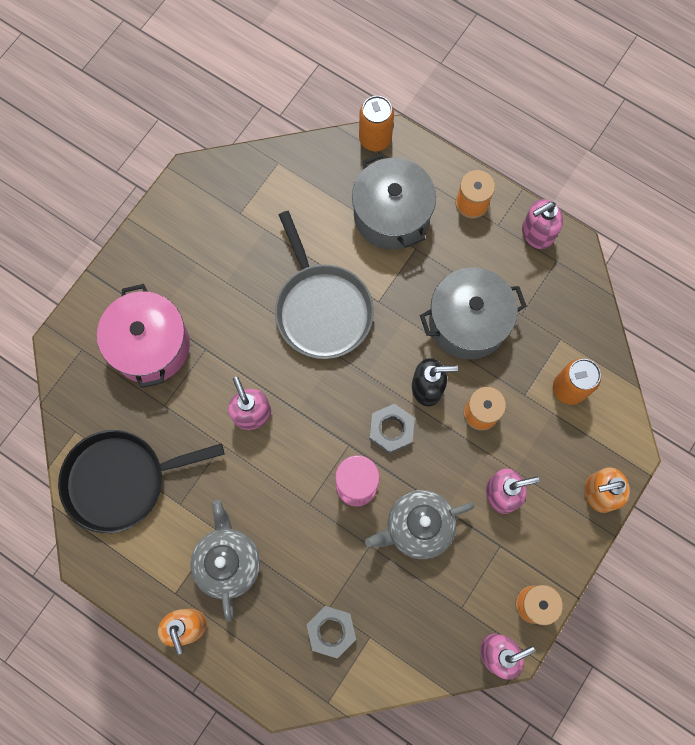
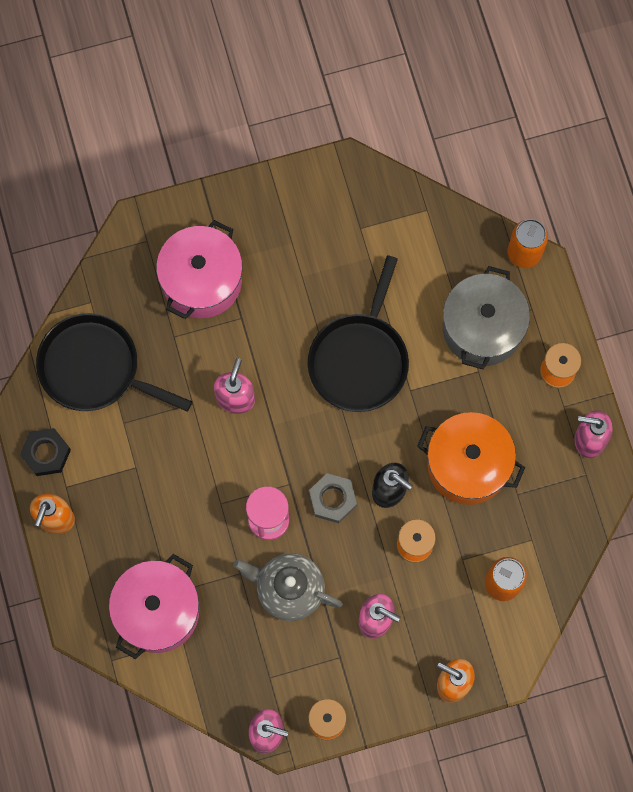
camera: 40 degrees right, 0 degrees up
(136, 580) = (46, 453): none -> black nut
(228, 562) = (124, 496): grey teapot -> none
(322, 309) = (359, 360): grey pan -> black pan
(331, 631) = (157, 611): grey nut -> pink pot
(468, 322) = (468, 465): grey pot -> orange pot

